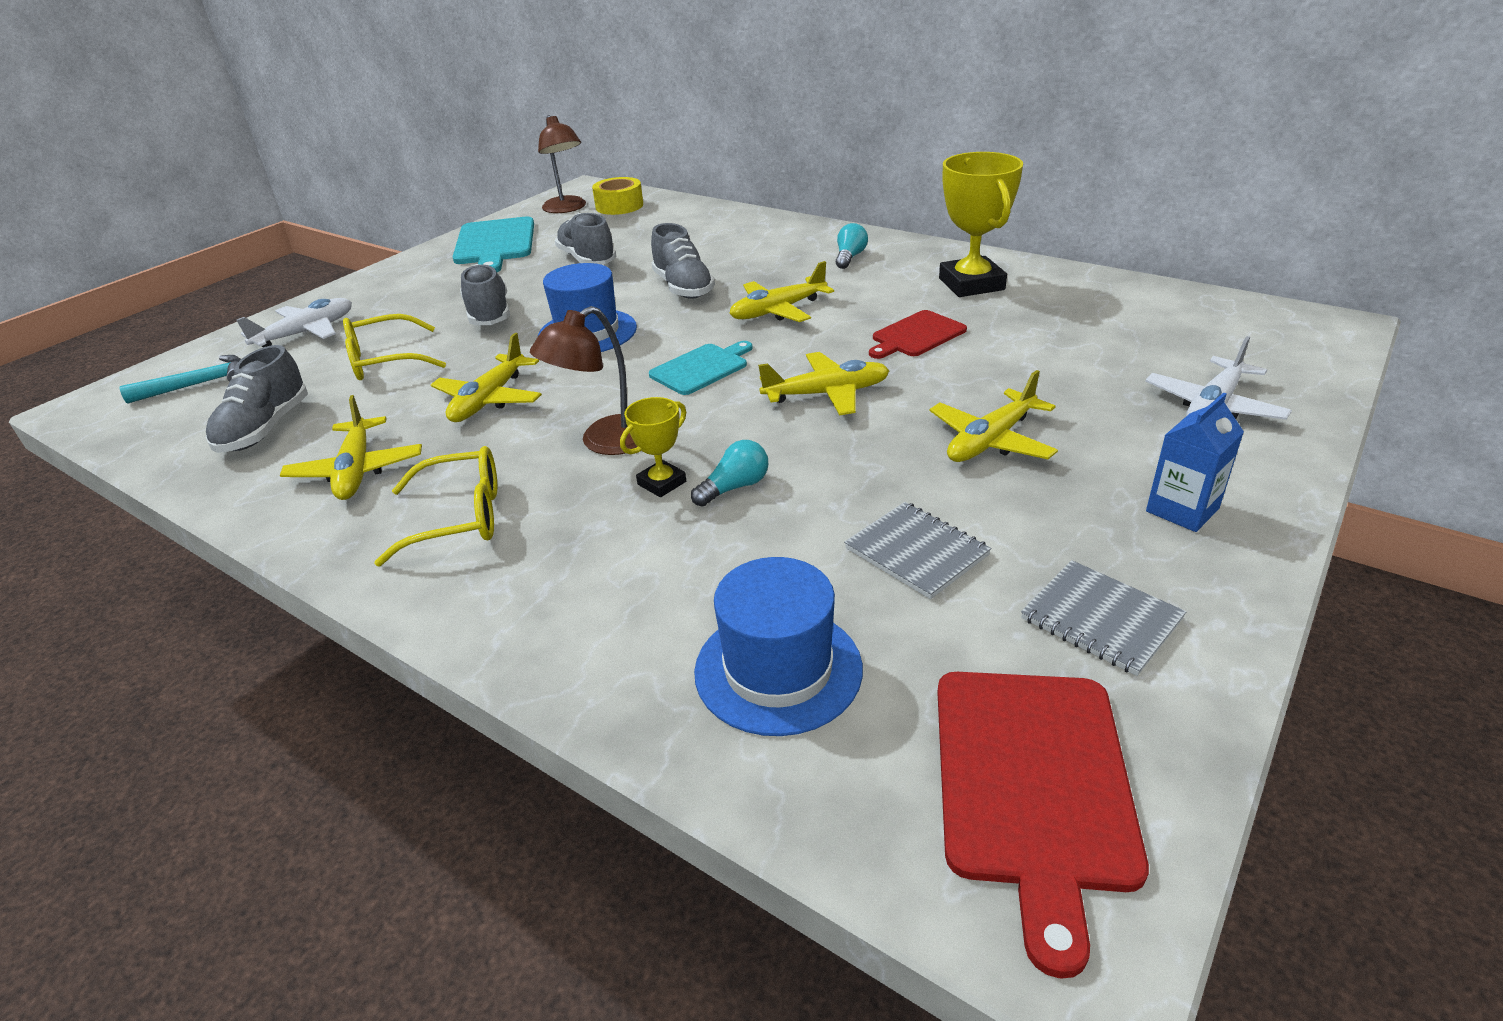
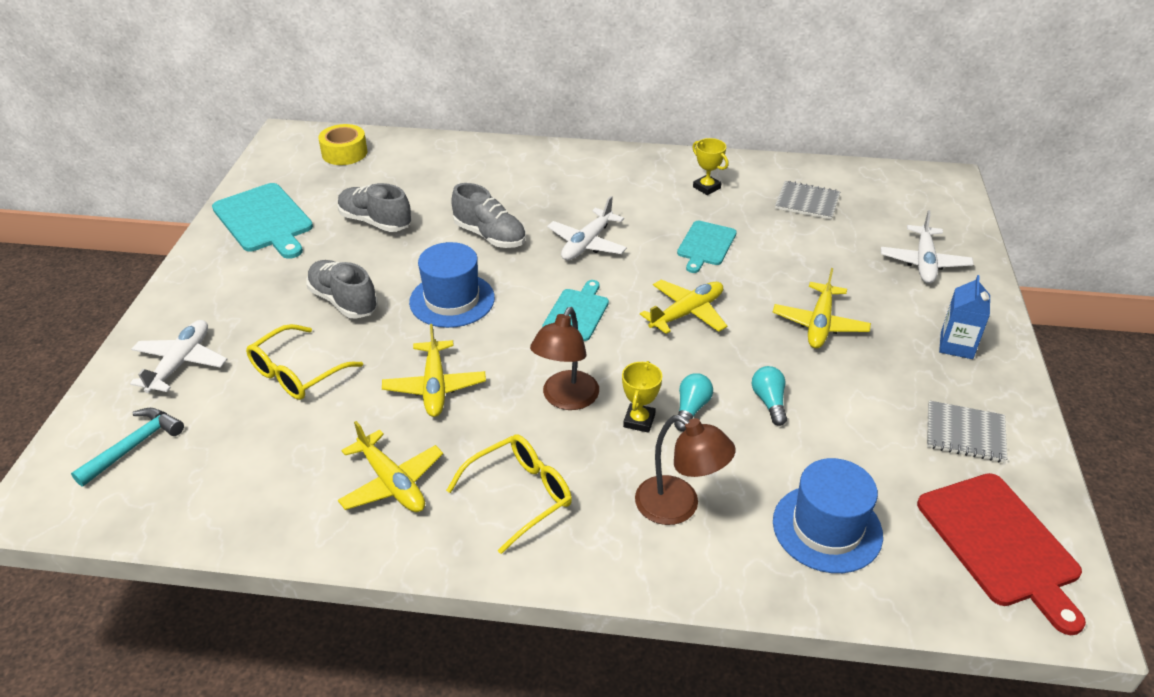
camera: 30 degrees left, 5 degrees up
(265, 429) = (261, 470): grey shoe -> none
(567, 209) = (295, 165): brown lamp -> brown lamp (678, 507)
(777, 311) = (587, 244): yellow plane -> white plane
(849, 257) = (597, 177): turquoise light bulb -> turquoise light bulb (769, 402)
(916, 335) = (705, 245): red cutting board -> turquoise cutting board
(916, 552) = (839, 421): grey notebook -> grey notebook (807, 202)
(971, 284) = (706, 187): yellow trophy -> yellow trophy, size x0.52

